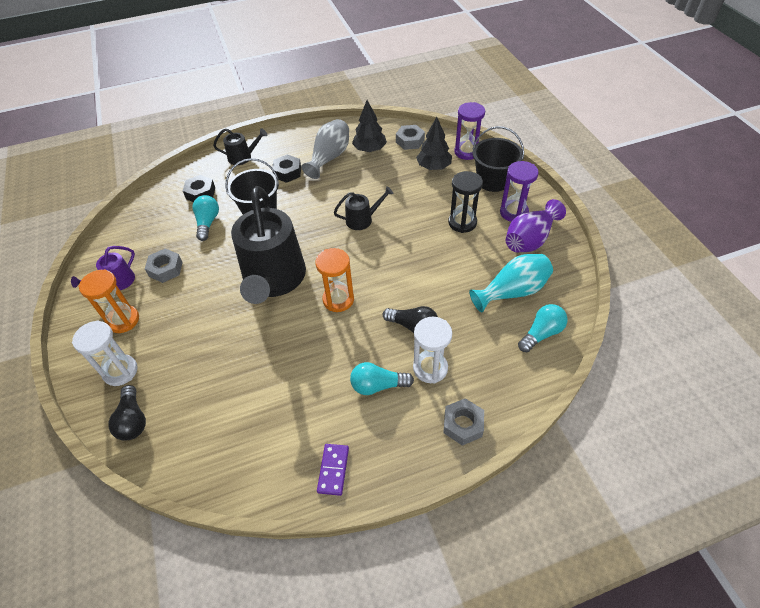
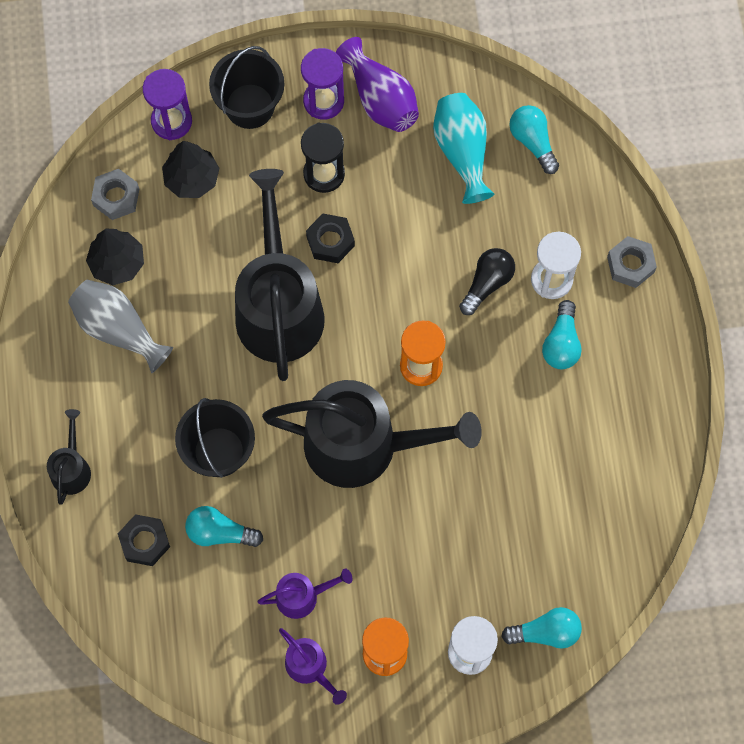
camera: 80 degrees left, 20 degrees up
(133, 420) = (545, 632): black light bulb -> turquoise light bulb
(166, 269) = (302, 596): grey nut -> purple watering can
(287, 172) = (135, 400): black nut -> black nut (330, 241)
(333, 470) = (654, 410): purple domino -> none
(362, 220) = (279, 306): black watering can -> black watering can, size x2.26

